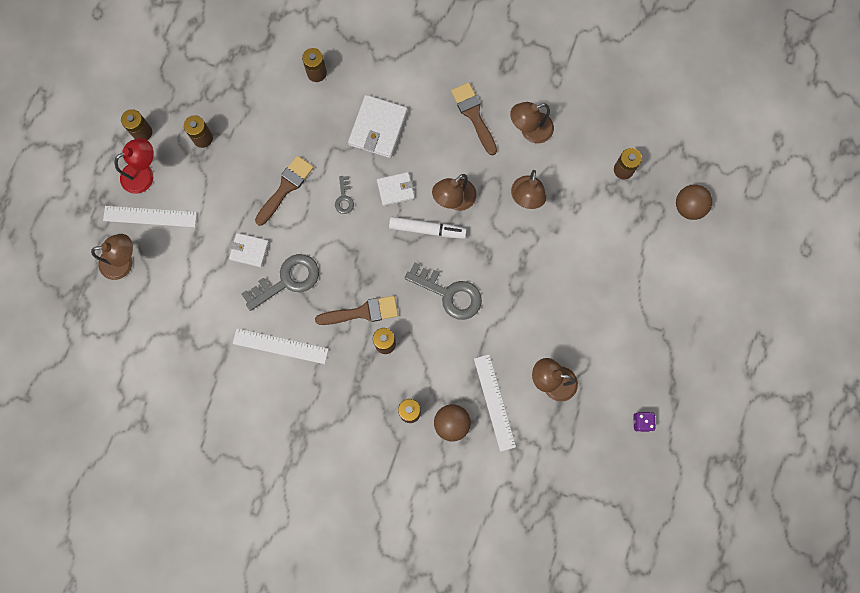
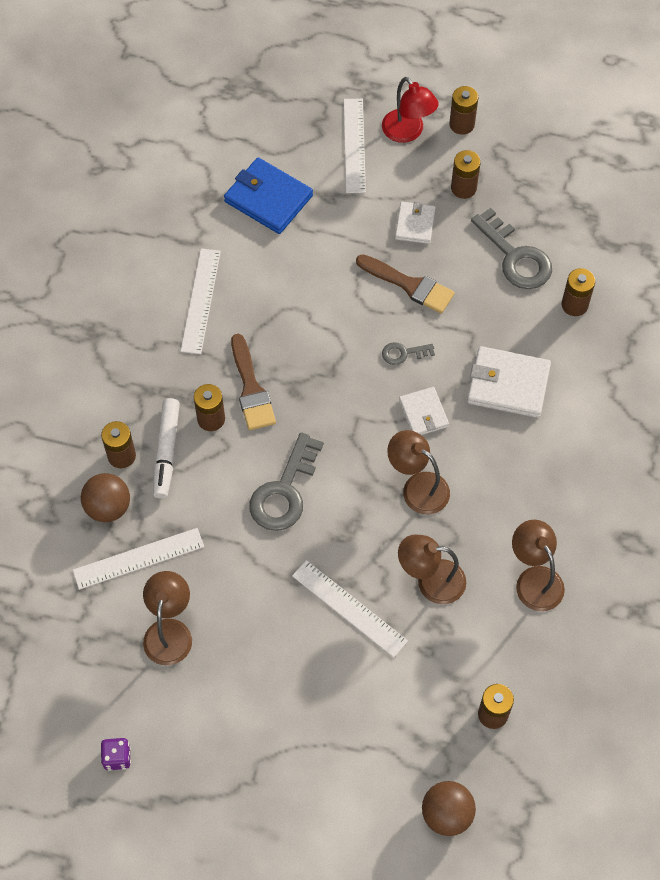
camera: 85 degrees right, 15 degrees down
(123, 262) = (294, 126): brown lamp -> none
(192, 287) = (268, 198): none -> blue wallet
(249, 250) = (321, 254): white wallet -> white wallet (415, 224)
(287, 280) = (286, 300): grey key -> grey key (515, 257)
(427, 229) = (372, 456): white marker -> white marker (167, 451)
(473, 115) = (546, 503): brown brush -> none
(543, 256) = (349, 608): none -> white ruler

